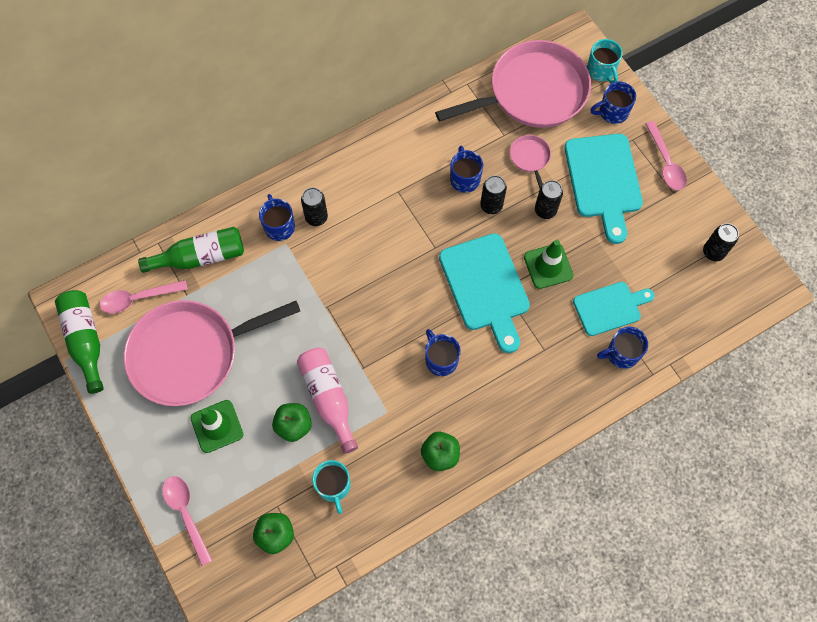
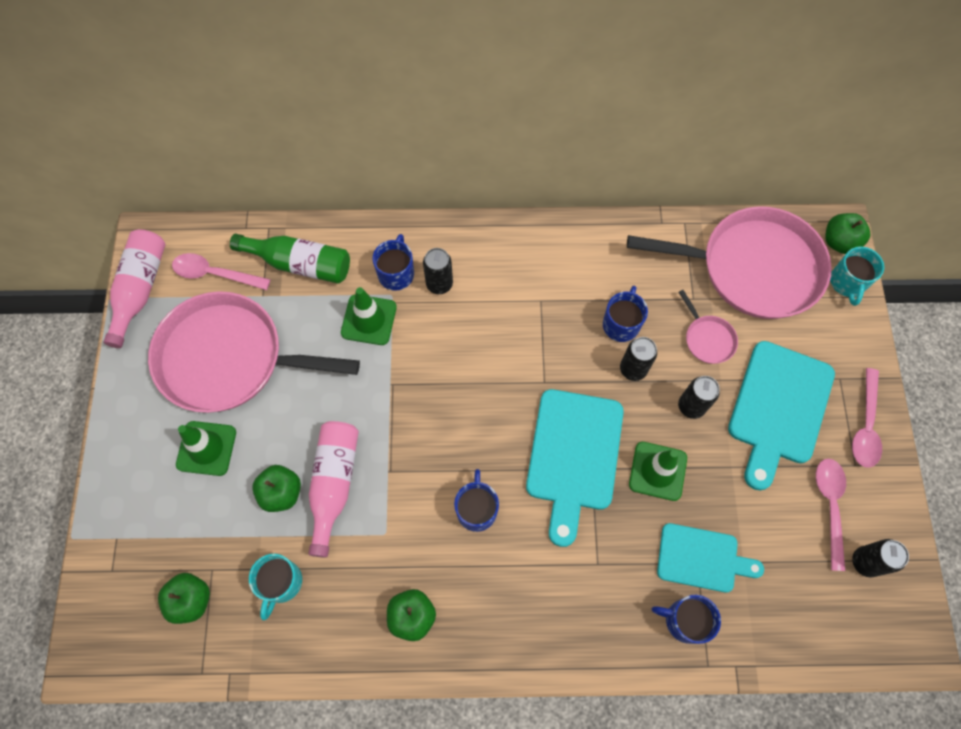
camera: 30 degrees right, 0 degrees up
(85, 341) = (140, 289): green bottle -> pink bottle
(186, 514) = (120, 523): pink spoon -> pink spoon (830, 506)
(280, 270) = (369, 320): none -> green traffic cone
(530, 158) = (708, 339): pink pan -> pink pan turned 135 degrees clockwise
(580, 44) = (839, 242): none -> green apple
(612, 112) = (834, 335): blue mug -> none

